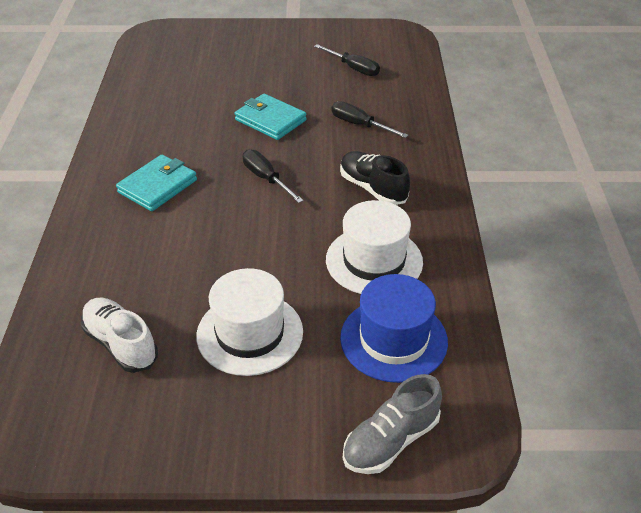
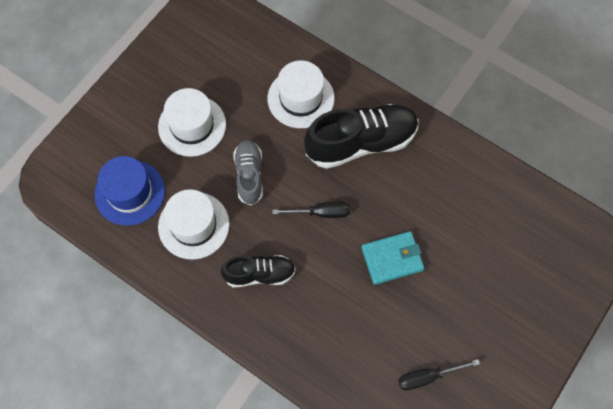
camera: 125 degrees right, 25 degrees up
(121, 344) = (233, 63): white shoe -> none
(132, 256) = (300, 98): none -> white hat
(157, 186) = (361, 143): turquoise wallet -> black shoe
(359, 125) = (340, 320): black screwdriver -> none
(390, 440) = (76, 147): grey shoe -> grey shoe (249, 175)

